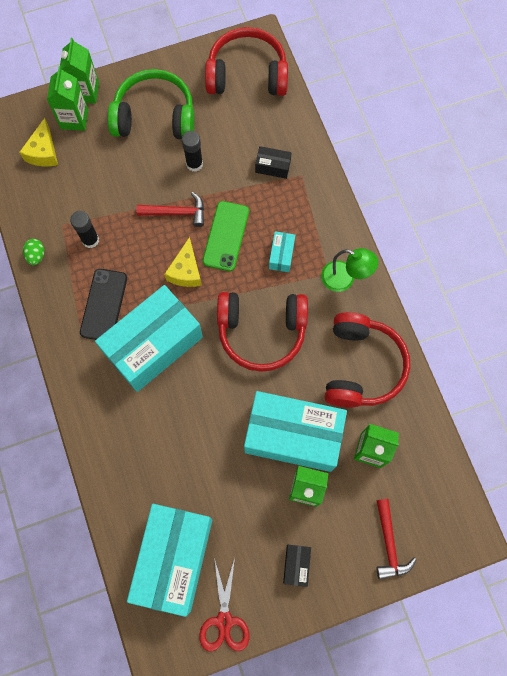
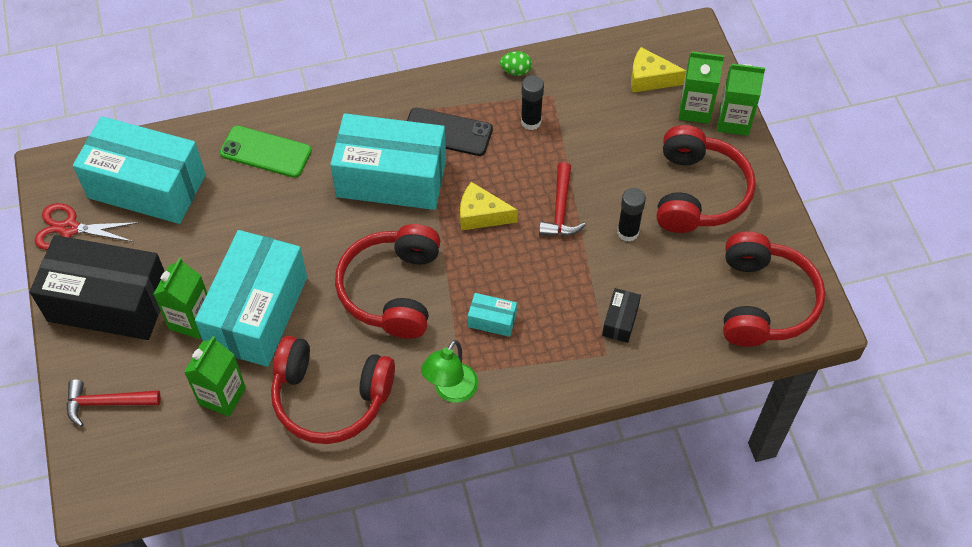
camera: 95 degrees right, 15 degrees down
(153, 345) = (391, 178): turquoise box -> turquoise box turned 45 degrees counterclockwise
(155, 116) = (698, 193): green headphones -> red headphones
(226, 236) = (524, 260): green phone -> green phone (266, 152)
(296, 565) = (109, 303): black box -> black box, size x2.47

